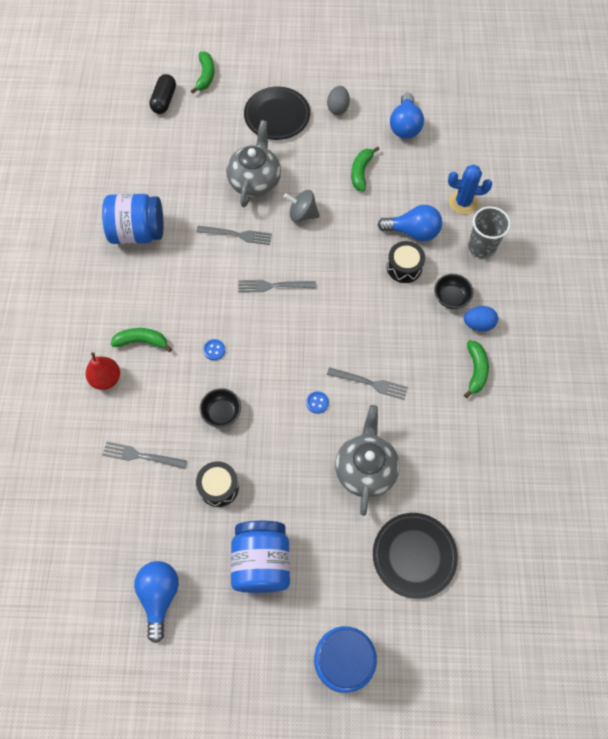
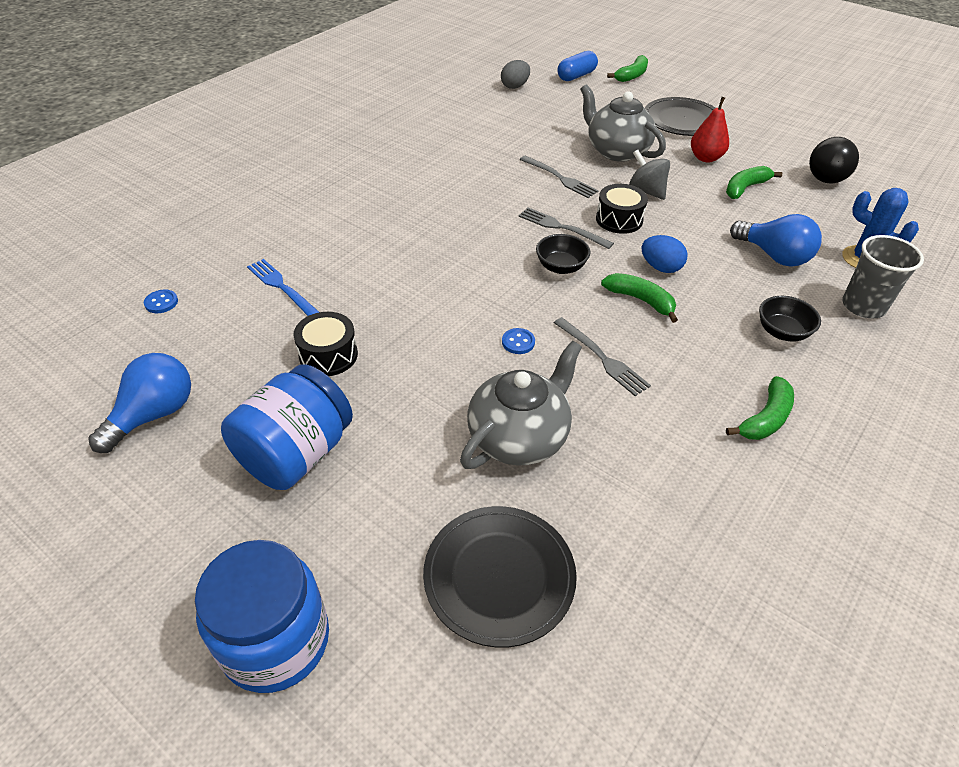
camera: 35 degrees right, 20 degrees down
(106, 378) = (319, 217): red pear -> red pear (705, 158)
(137, 232) = (463, 139): blue jar -> none
(140, 456) = (281, 287): grey fork -> blue fork
(142, 341) = (382, 207): green banana -> green banana (640, 300)
(164, 100) = (576, 76): black capsule -> blue capsule
(214, 350) = (447, 245): blue button -> blue button (161, 302)
(221, 413) = (401, 296): black bowl -> black bowl (561, 267)
(255, 180) = (616, 151): grey teapot -> grey teapot turned 90 degrees counterclockwise
(338, 108) = (756, 138): grey egg -> grey egg (515, 86)
(404, 267) = (737, 279): black drum -> black drum (619, 219)
(405, 126) = (829, 176): blue light bulb -> black light bulb
(478, 324) = (804, 374): blue egg -> blue egg (660, 267)

